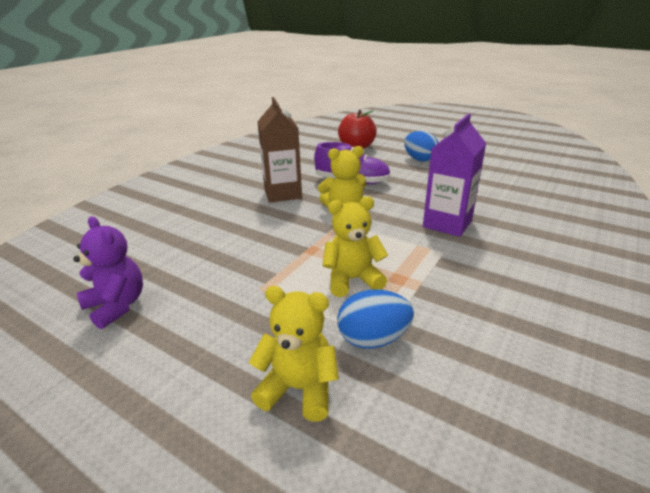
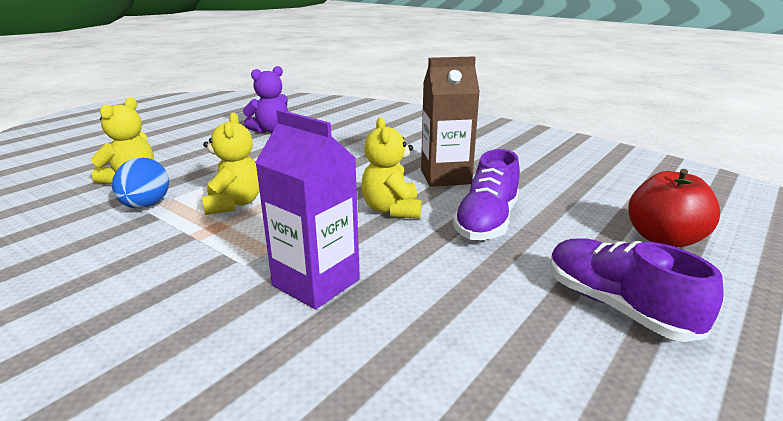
camera: 95 degrees right, 5 degrees down
(419, 159) = (617, 306): blue egg -> purple shoe

